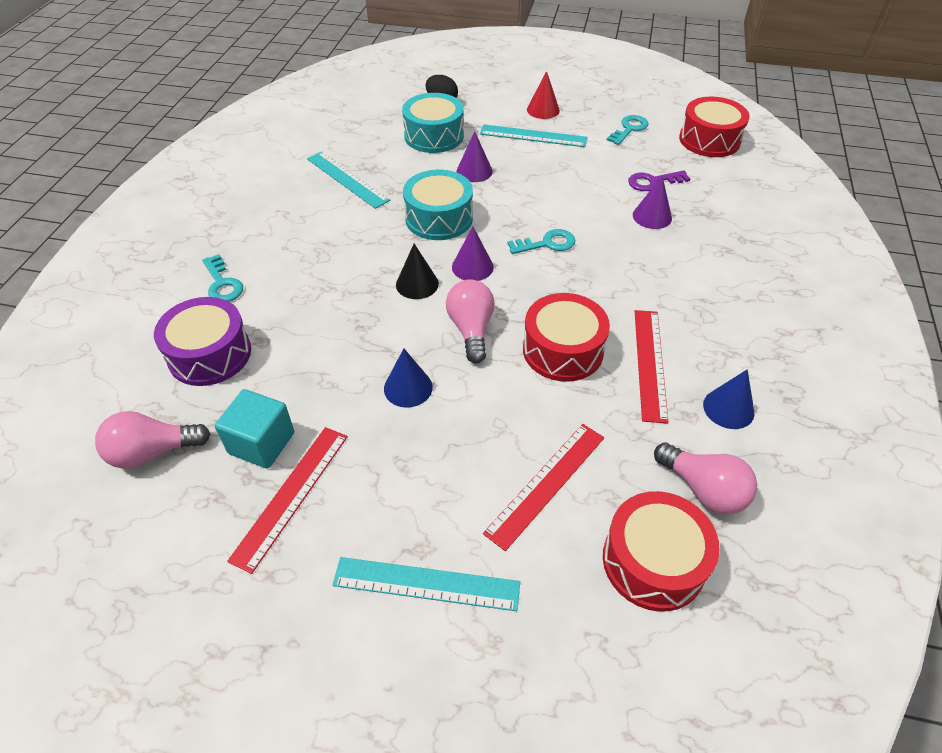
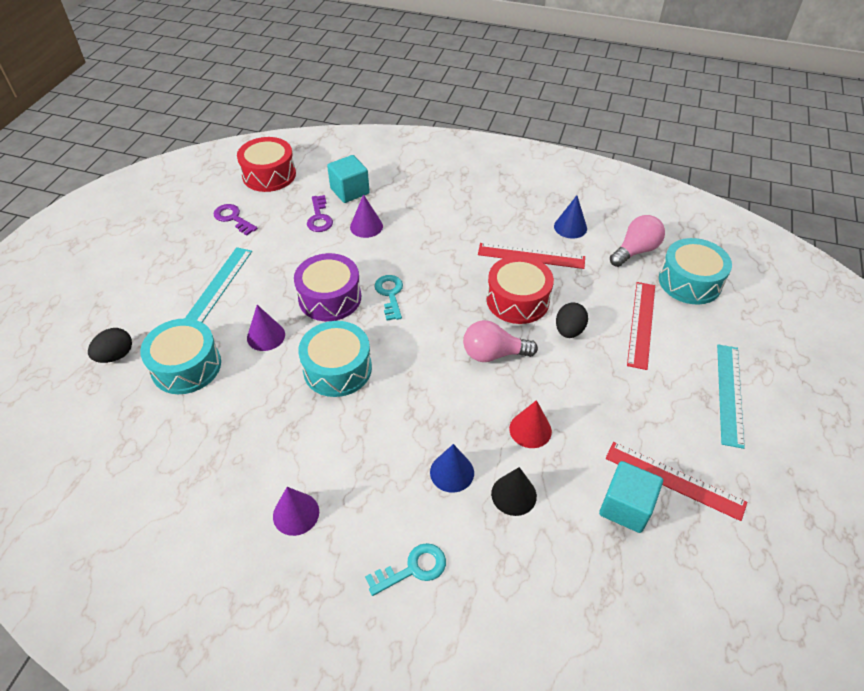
camera: 85 degrees left, 0 degrees up
(152, 452) = (645, 601): pink light bulb -> none
(210, 354) = (520, 567): purple drum -> purple drum (330, 298)
(347, 179) = (245, 450): turquoise ruler -> none
(408, 388) = (559, 400): blue cone -> blue cone (452, 472)
(417, 284) = (432, 390): black cone -> black cone (513, 494)
(472, 267) = (414, 348): purple cone -> purple cone (296, 513)
(519, 400) = (569, 331): none -> black egg
(543, 110) = (173, 272): red cone -> red cone (530, 430)
(546, 483) = (641, 324): red ruler -> red ruler turned 60 degrees clockwise
(629, 129) = (233, 218): turquoise key -> purple key
(653, 561) = (689, 282): red drum -> turquoise drum
(709, 198) = (350, 191): none -> turquoise cube

